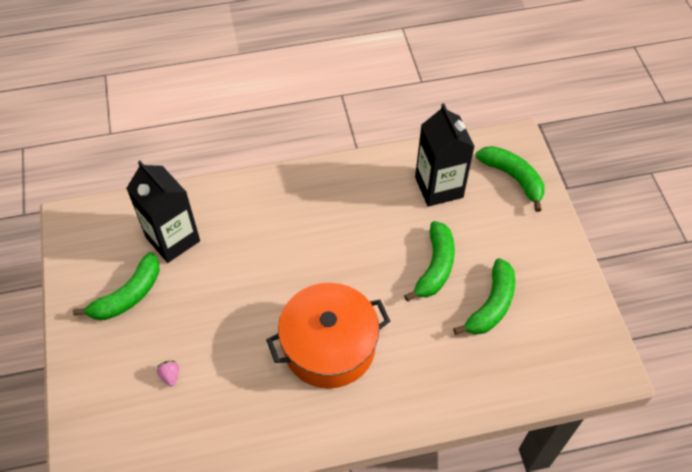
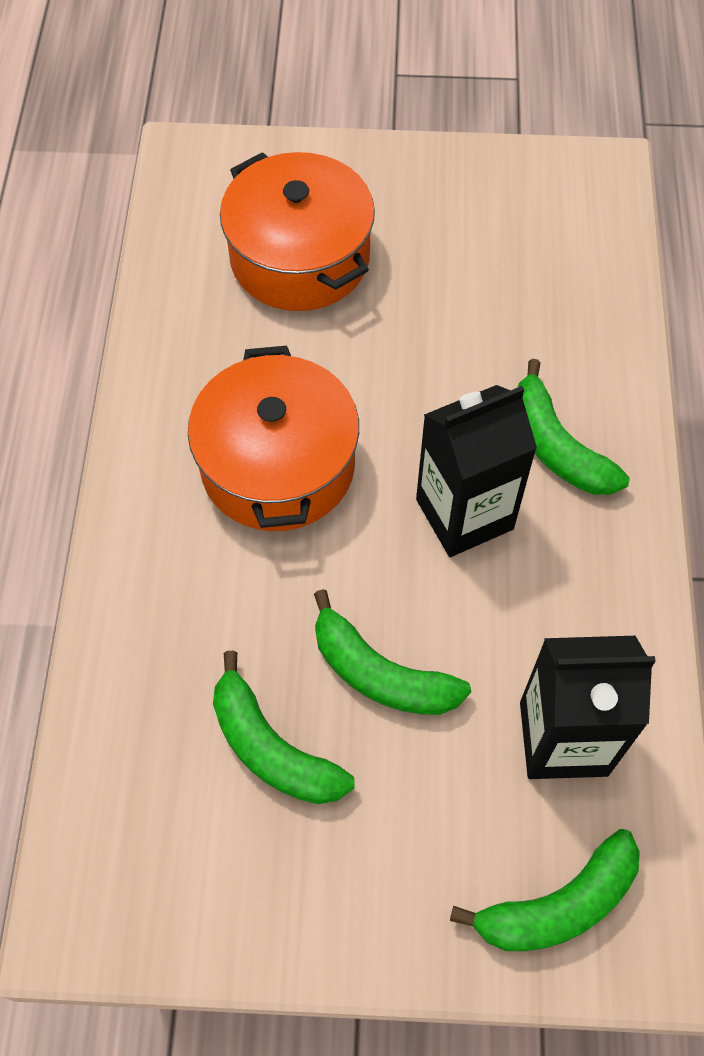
camera: 105 degrees right, 5 degrees up
(128, 295) = (449, 224): green banana -> green banana (556, 446)
(170, 376) = (300, 257): pink strawberry -> orange pot
(173, 239) = (539, 289): black carton -> black carton (464, 514)

